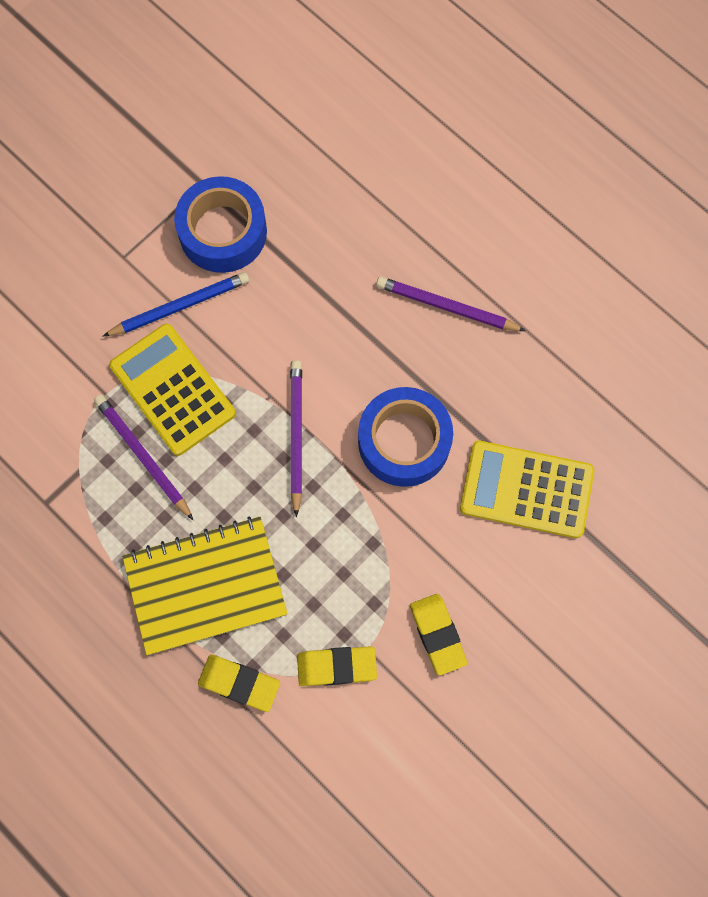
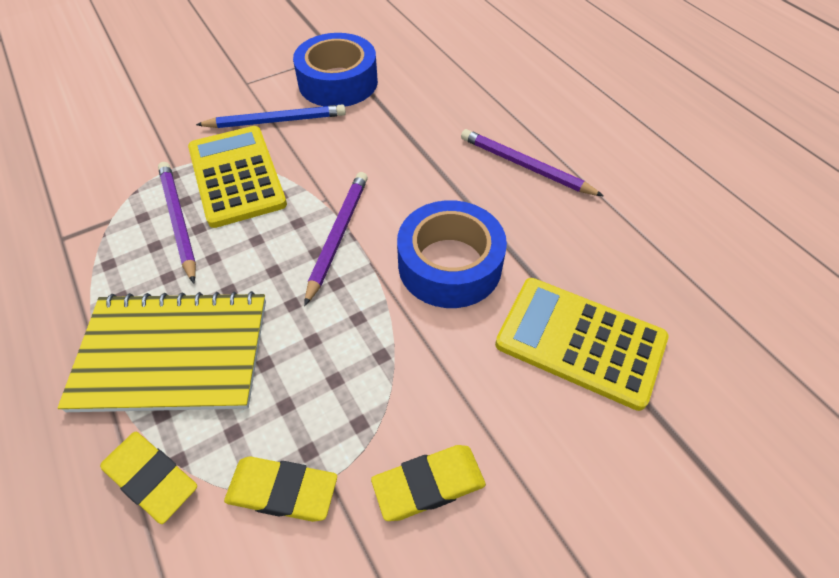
camera: 15 degrees right, 20 degrees down
(437, 634) = (429, 484): yellow eraser -> yellow eraser turned 75 degrees clockwise

